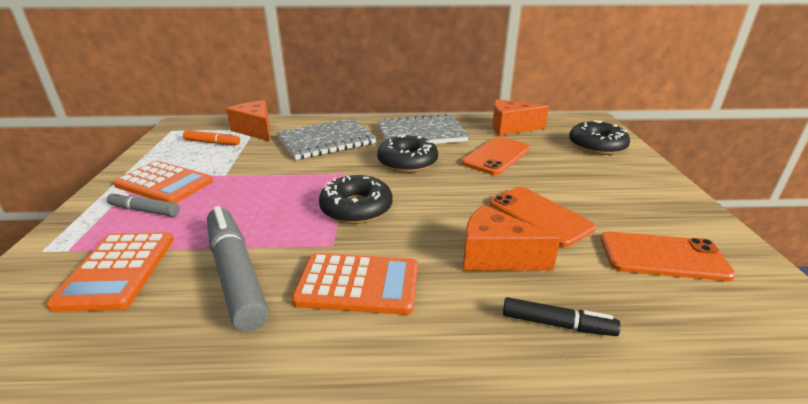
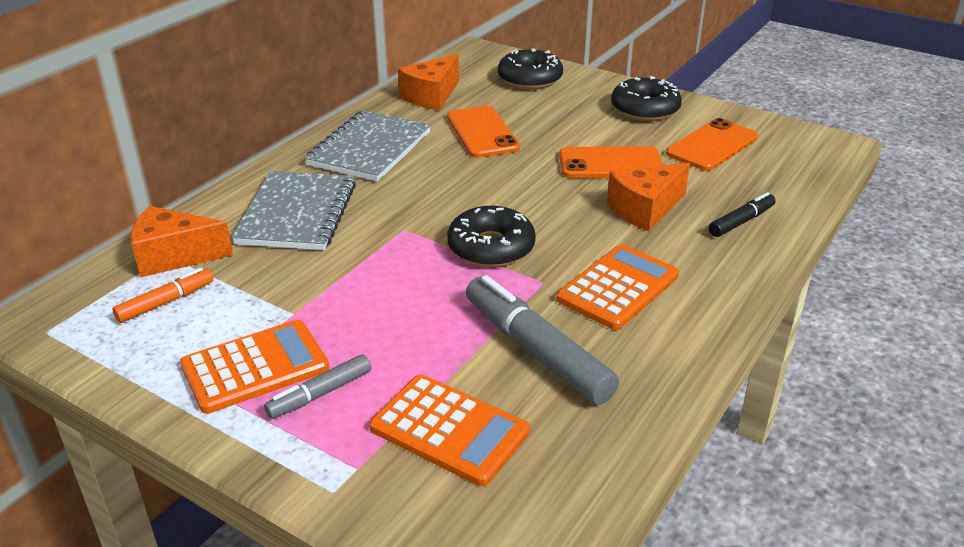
camera: 55 degrees left, 5 degrees up
(236, 274) = (536, 351): grey marker -> grey marker turned 45 degrees clockwise
(407, 162) = (429, 184): black donut -> black donut (645, 109)

